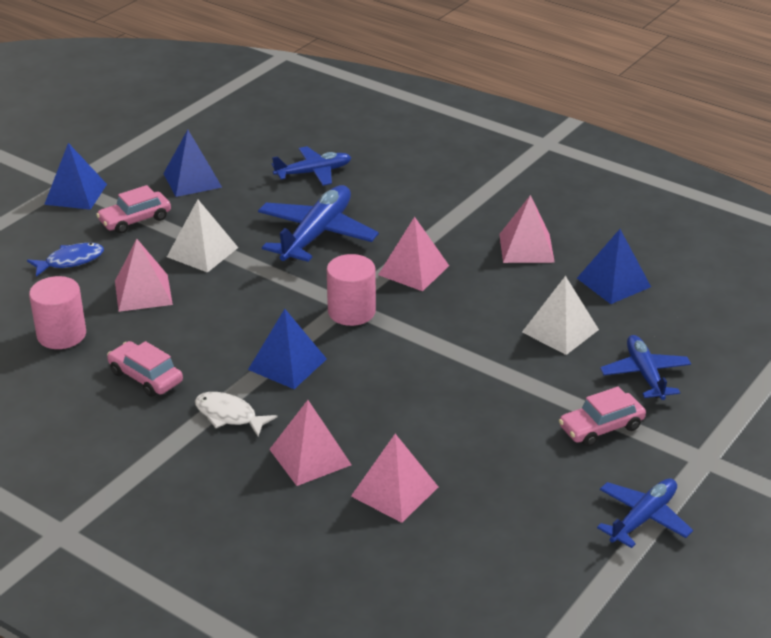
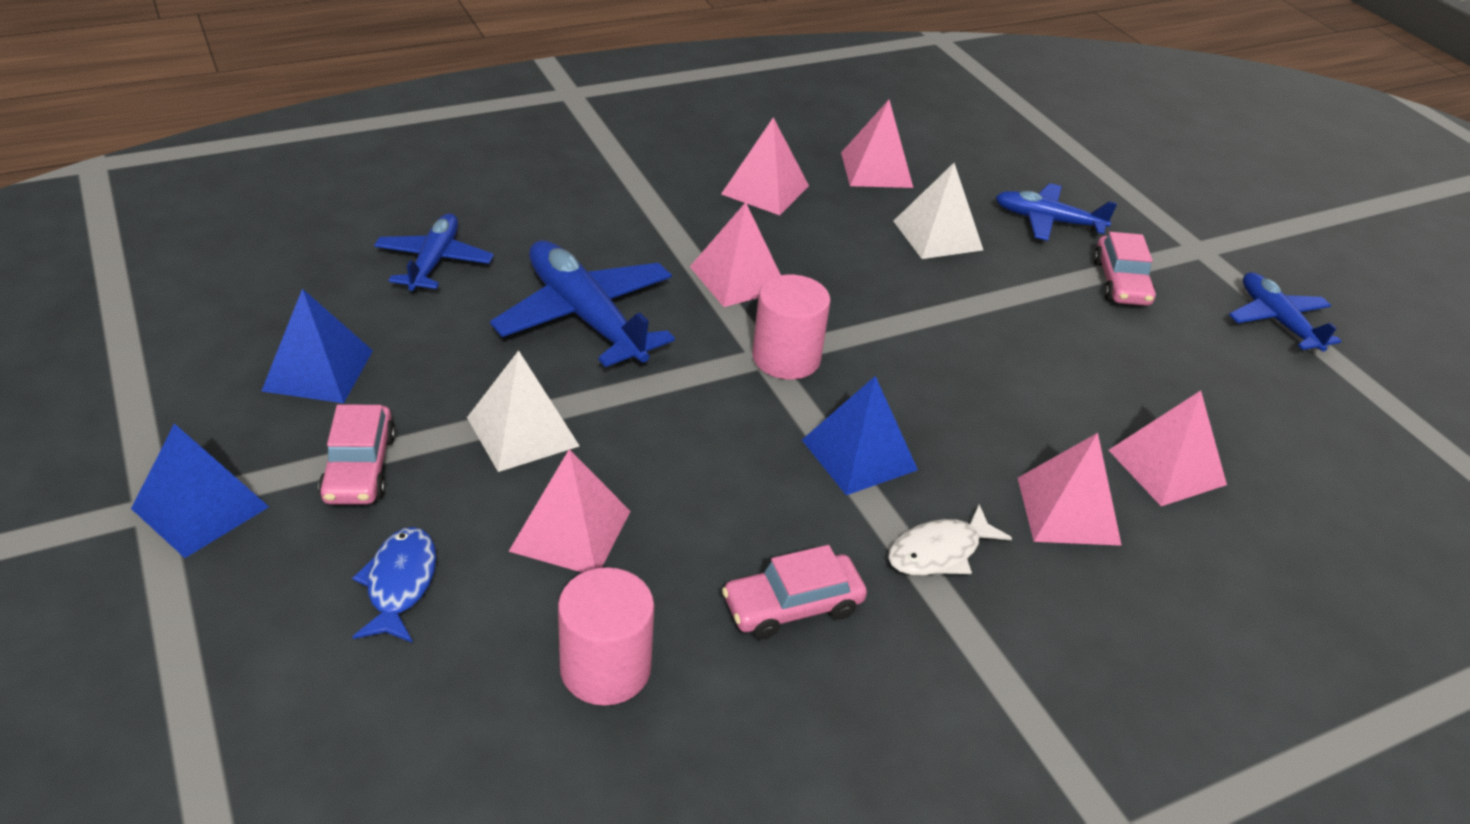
camera: 65 degrees left, 5 degrees up
(613, 282) = (876, 170): blue pyramid -> pink pyramid

